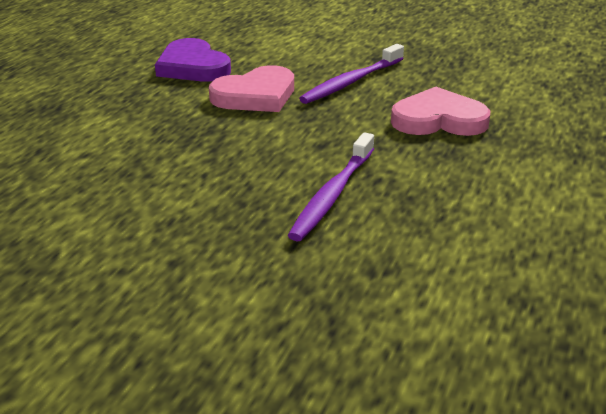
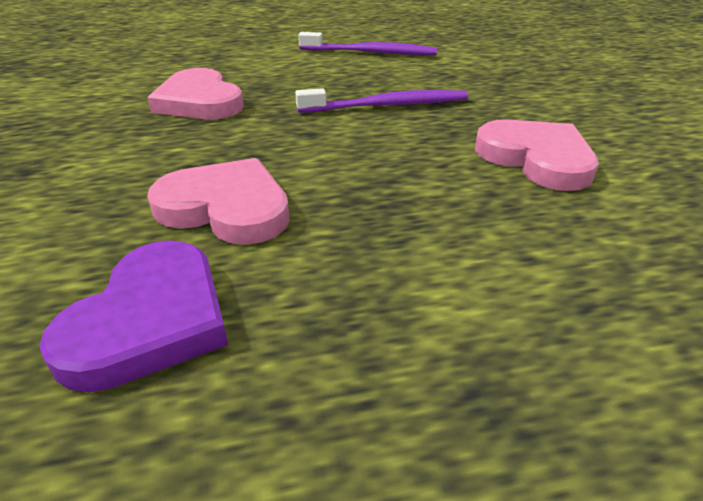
camera: 125 degrees left, 5 degrees up
(152, 214) = (536, 159): none -> pink heart
(351, 82) = (129, 162): purple toothbrush -> purple toothbrush (371, 52)

